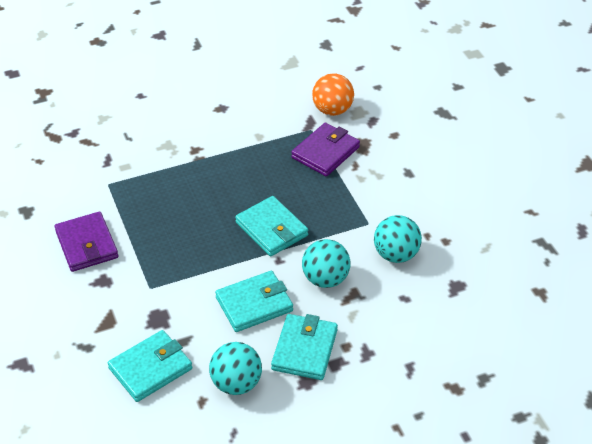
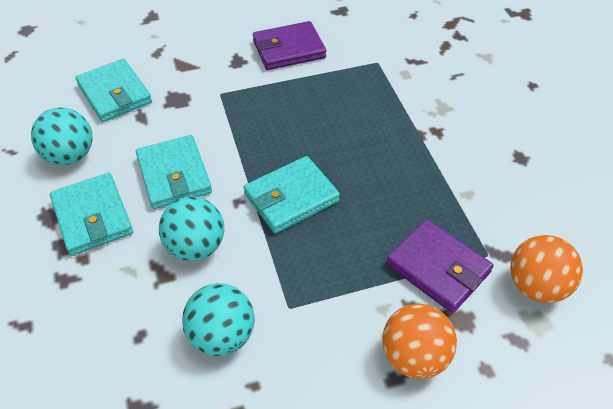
camera: 95 degrees right, 5 degrees up
(304, 349) = (92, 217): turquoise wallet -> turquoise wallet turned 45 degrees clockwise
(392, 164) = (414, 356): none -> orange ball

